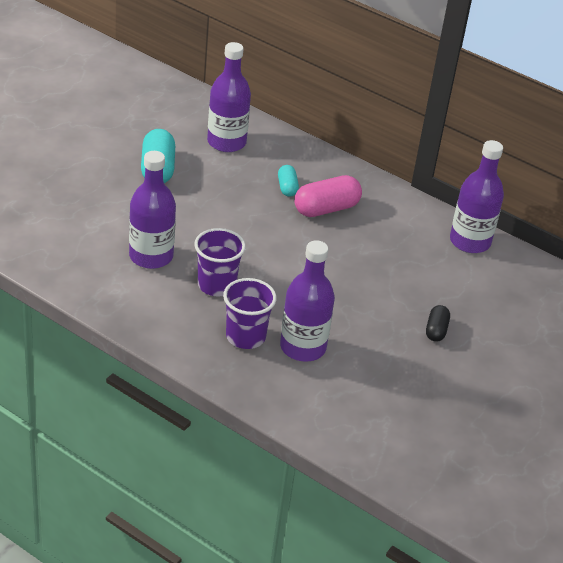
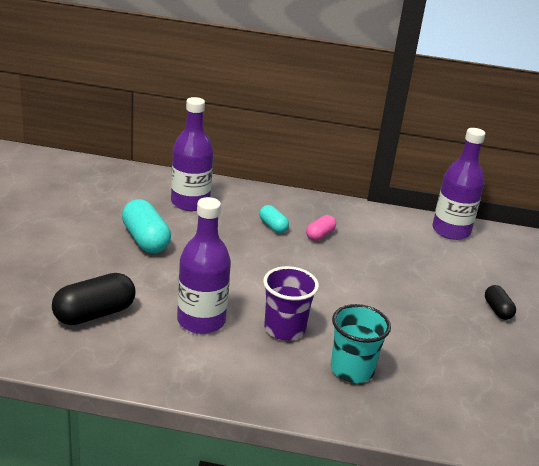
camera: 25 degrees left, 10 degrees down
(68, 224) = (94, 314): none -> black capsule
(245, 336) = (352, 370): purple cup -> turquoise cup
(303, 347) = (409, 362): purple bottle -> none
(326, 209) = (320, 235): pink capsule -> pink capsule, size x0.56

